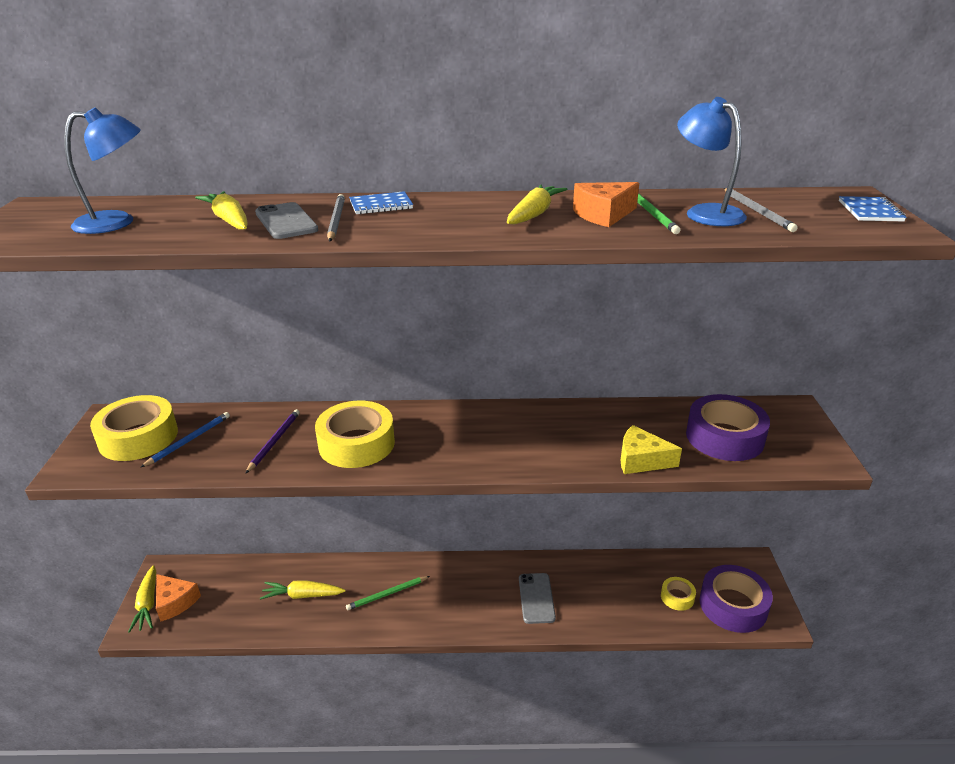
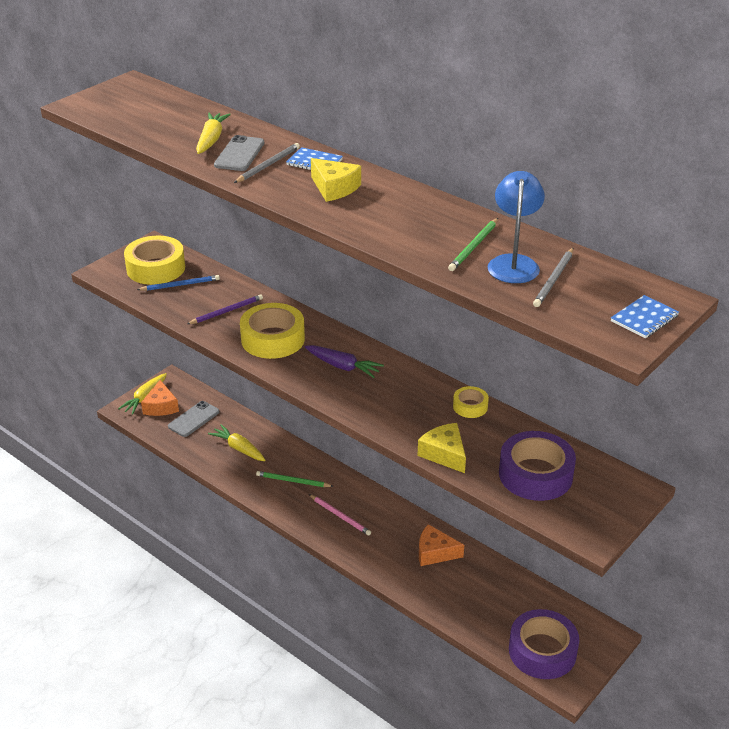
camera: 40 degrees right, 5 degrees up
(117, 222) = (154, 116): blue lamp -> none
(441, 216) = (334, 188): none -> yellow cheese
(456, 434) = (343, 367): none -> purple carrot
(463, 599) = (340, 516): none -> pink pencil
(534, 214) = (394, 212): yellow carrot -> none
(536, 598) = (393, 548): grey phone -> grey phone (194, 419)
(603, 215) = (438, 233): orange cheese -> orange cheese (435, 552)
(677, 597) = (503, 616): yellow tape -> yellow tape (470, 406)

